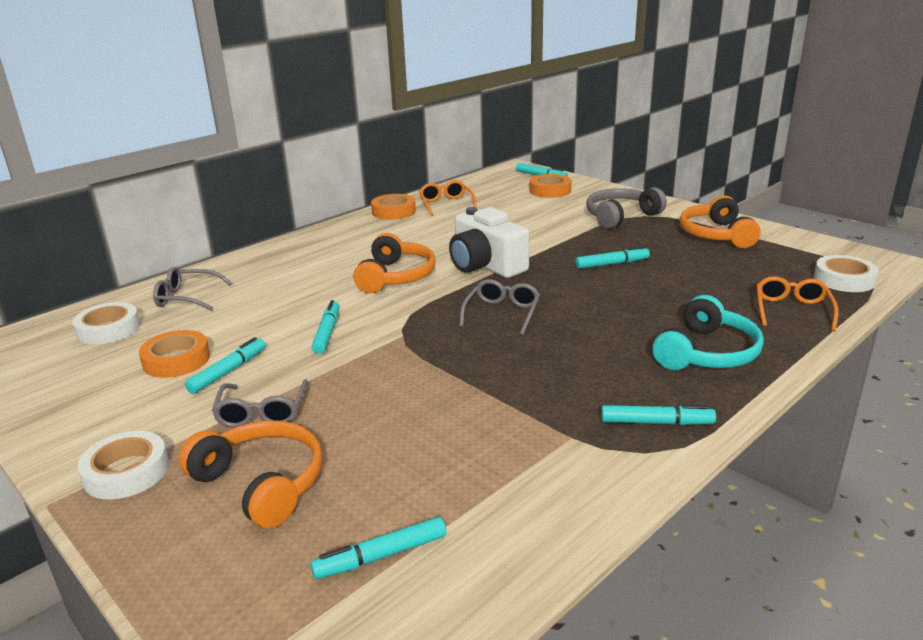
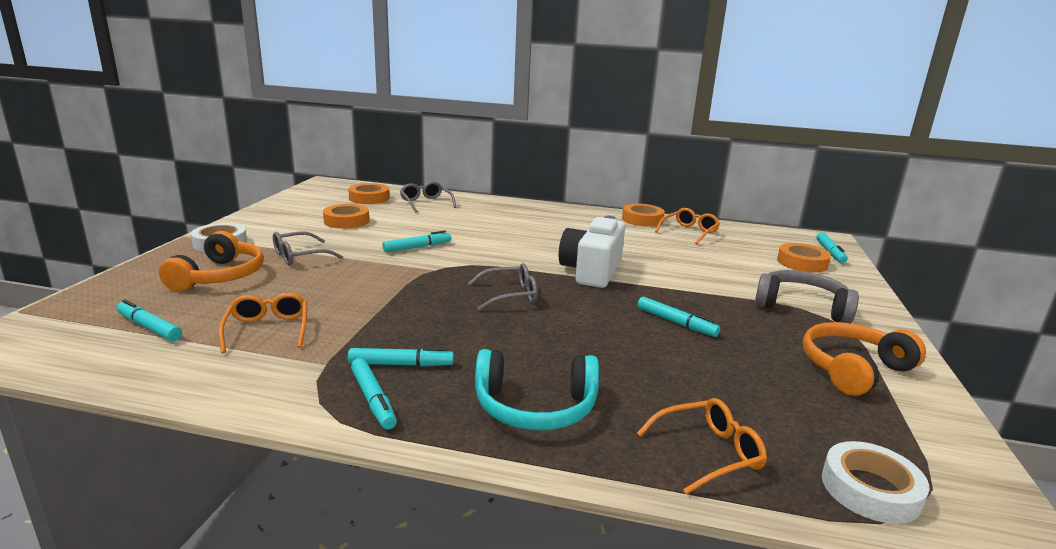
camera: 55 degrees right, 5 degrees down
(108, 329) = (369, 198): white tape -> orange tape
(227, 372) = (342, 236): turquoise marker -> turquoise marker (400, 364)
(396, 276) = (528, 246): orange headphones -> none
(464, 463) = (268, 329): none -> orange glasses

